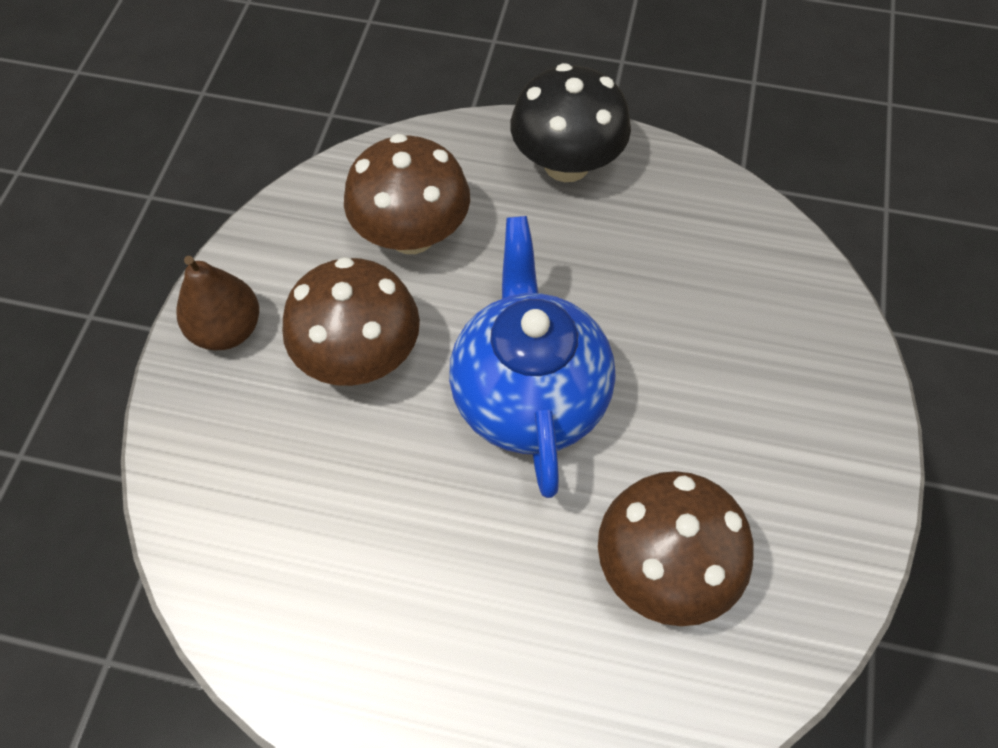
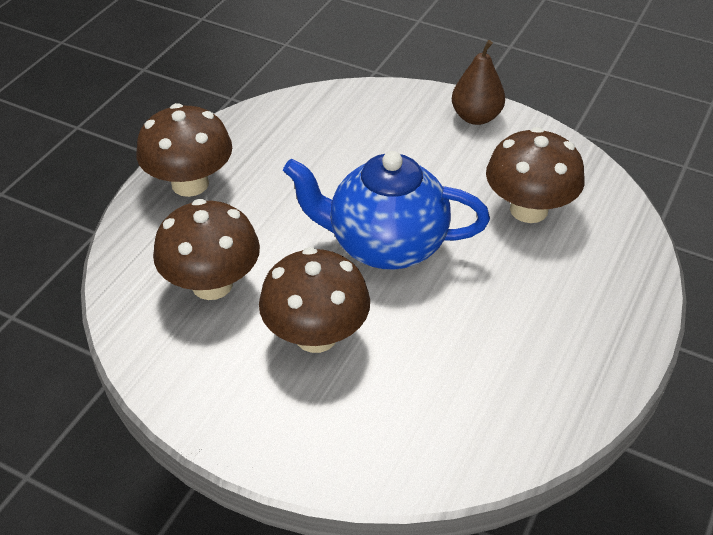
camera: 75 degrees left, 15 degrees down
(227, 330) = (254, 422): brown pear -> brown pear (476, 117)
(566, 164) = (190, 184): black mushroom -> brown mushroom

